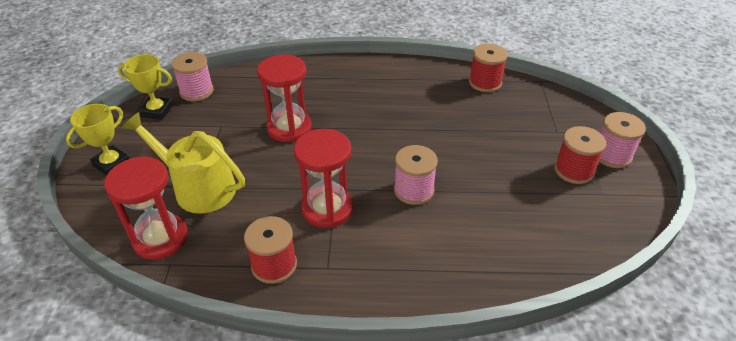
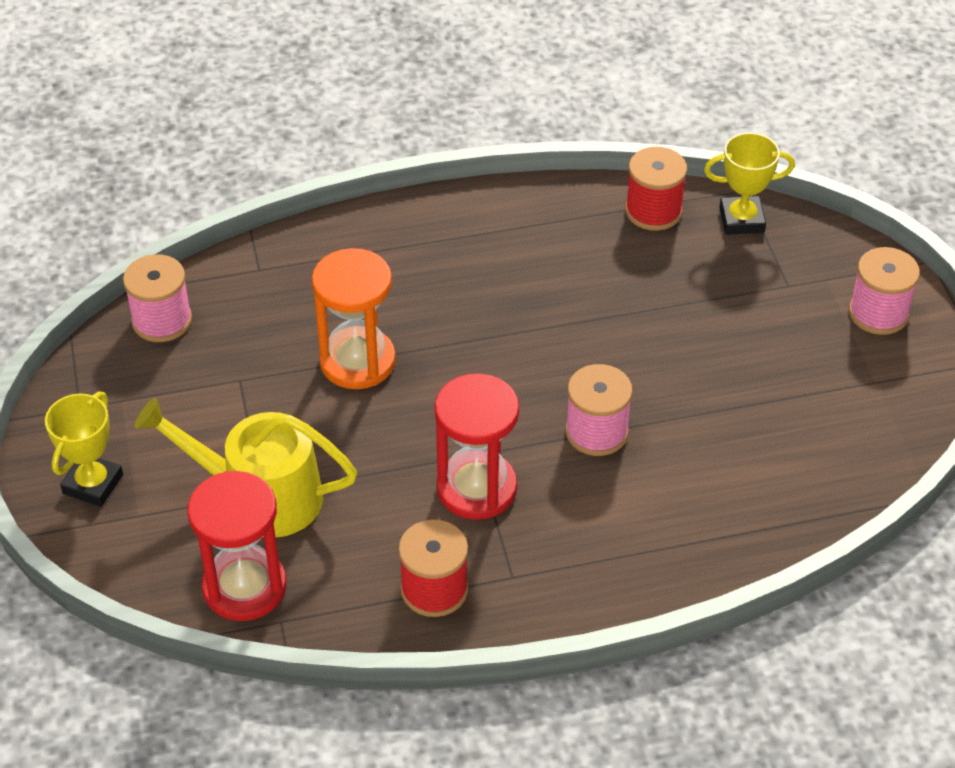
camera: 15 degrees left, 5 degrees up
(157, 111) = (112, 372): yellow trophy -> yellow trophy (741, 220)
(289, 128) = (357, 361): red hourglass -> orange hourglass
(574, 170) = (826, 351): red spool -> none

